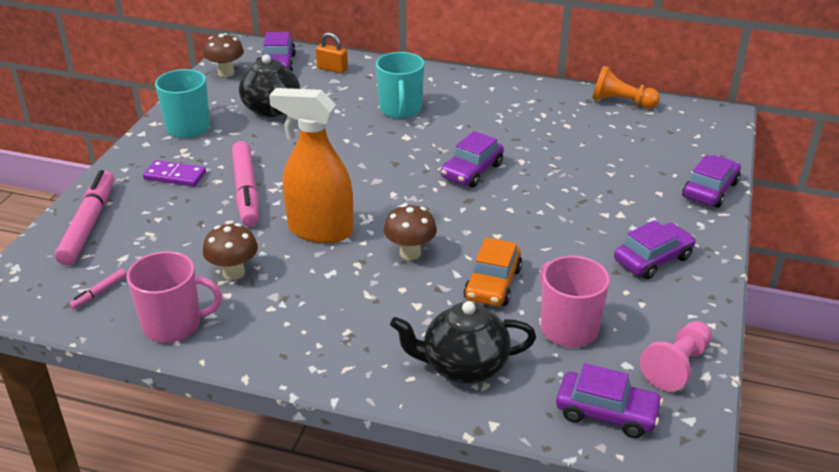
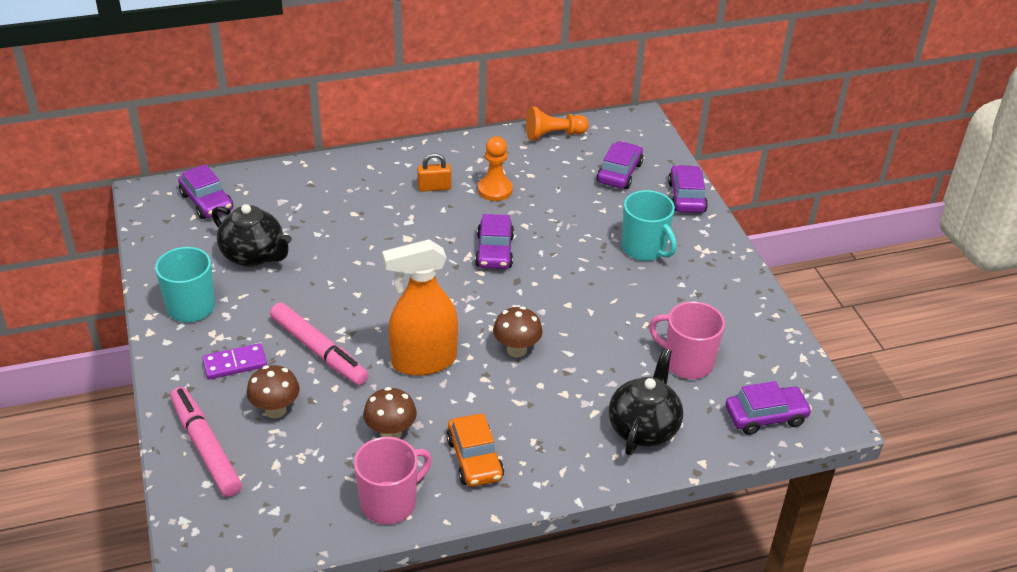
camera: 35 degrees left, 5 degrees up
(99, 292) = (292, 506): pink marker -> none
(226, 73) = (163, 231): brown mushroom -> brown mushroom (275, 410)
(332, 69) = (267, 188): orange padlock -> orange padlock (434, 187)
(400, 110) = (375, 211): turquoise mug -> turquoise mug (644, 248)
(463, 366) = (643, 428): black teapot -> black teapot turned 150 degrees clockwise
(493, 284) = (603, 349): orange car -> orange car (475, 459)
(521, 126) = (495, 190): none -> orange pawn
(653, 259) = (696, 277): purple car -> purple car (619, 173)
(676, 366) = (779, 358): pink pawn -> none

